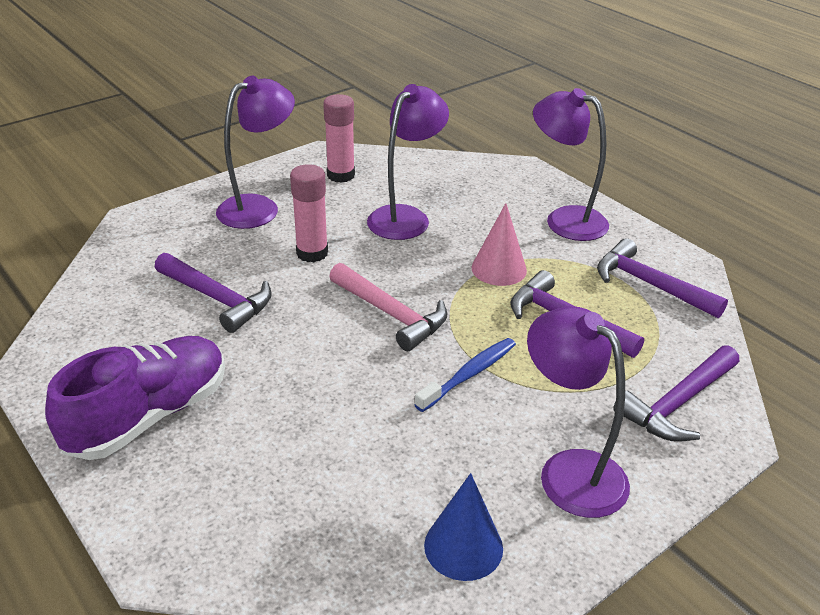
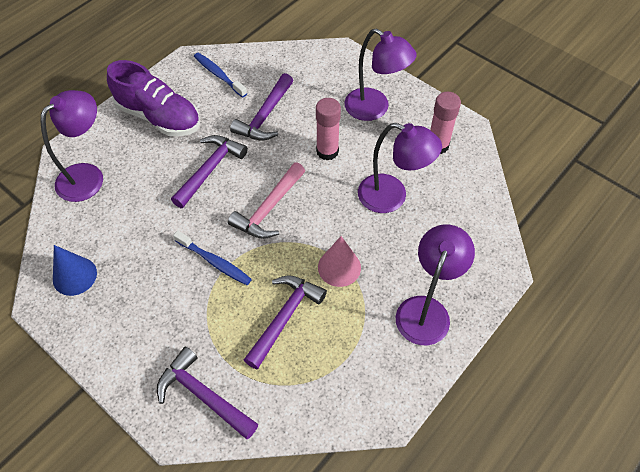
camera: 80 degrees right, 20 degrees up
(97, 337) = (219, 75): none -> blue toothbrush
(569, 471) = (133, 326): purple lamp -> purple lamp (88, 176)
(650, 285) = (346, 379): purple hammer -> purple hammer (210, 170)

